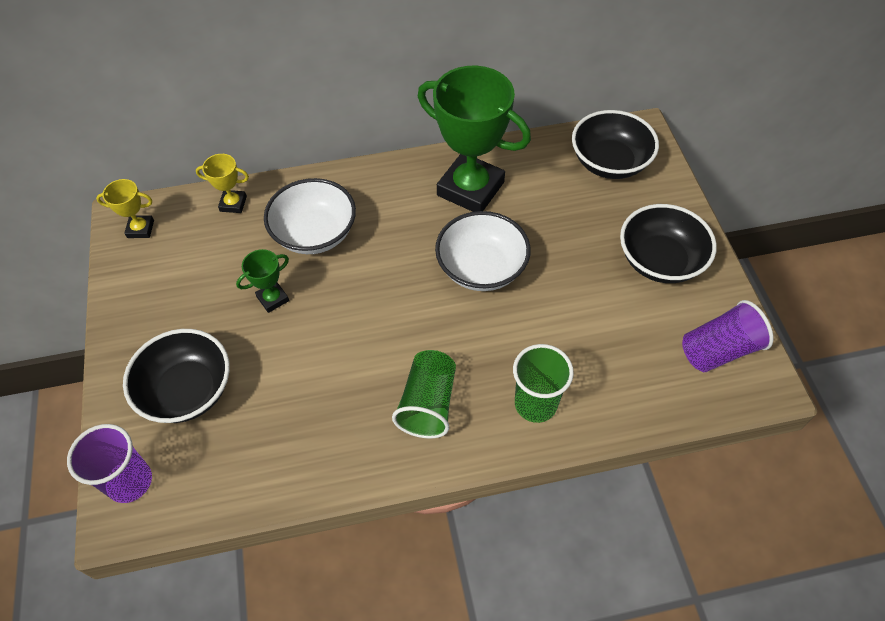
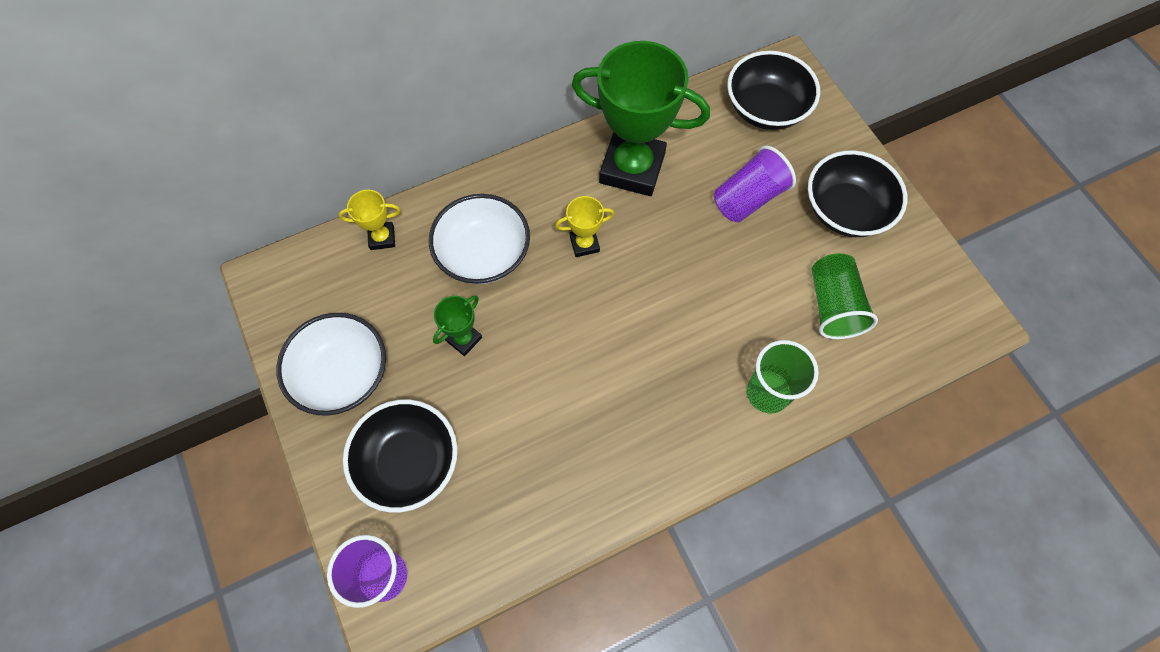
camera: 15 degrees left, 10 degrees up
(140, 229) = (288, 289): yellow trophy -> yellow trophy (584, 244)
(428, 403) = (662, 418): green cup -> green cup (832, 306)
(481, 268) = (670, 257): white bowl -> white bowl (343, 375)
(718, 350) = (926, 295): purple cup -> purple cup (748, 198)

